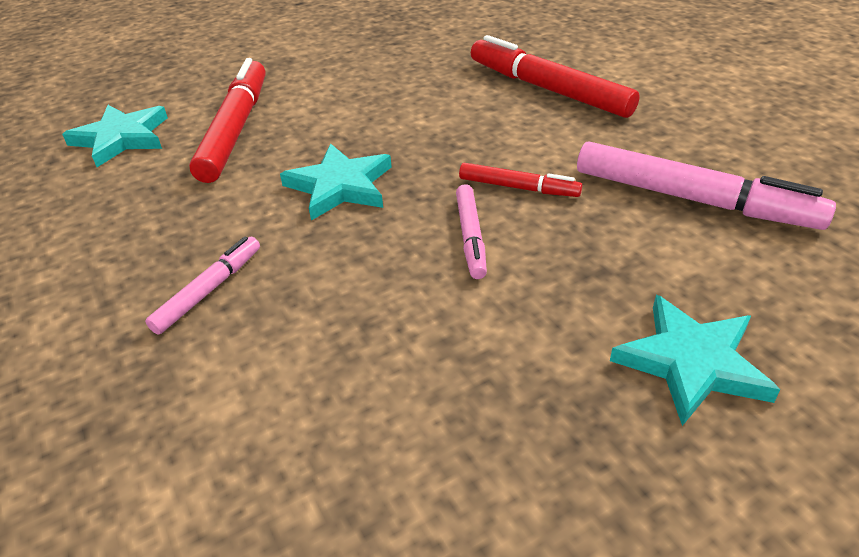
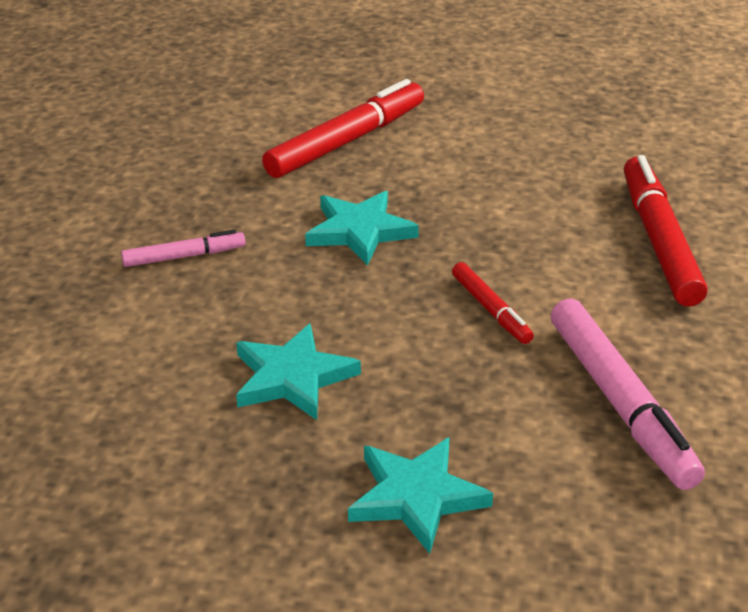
camera: 40 degrees right, 5 degrees down
(121, 138) = (259, 107): turquoise star -> turquoise star (292, 377)
(470, 237) = (397, 324): pink marker -> none

